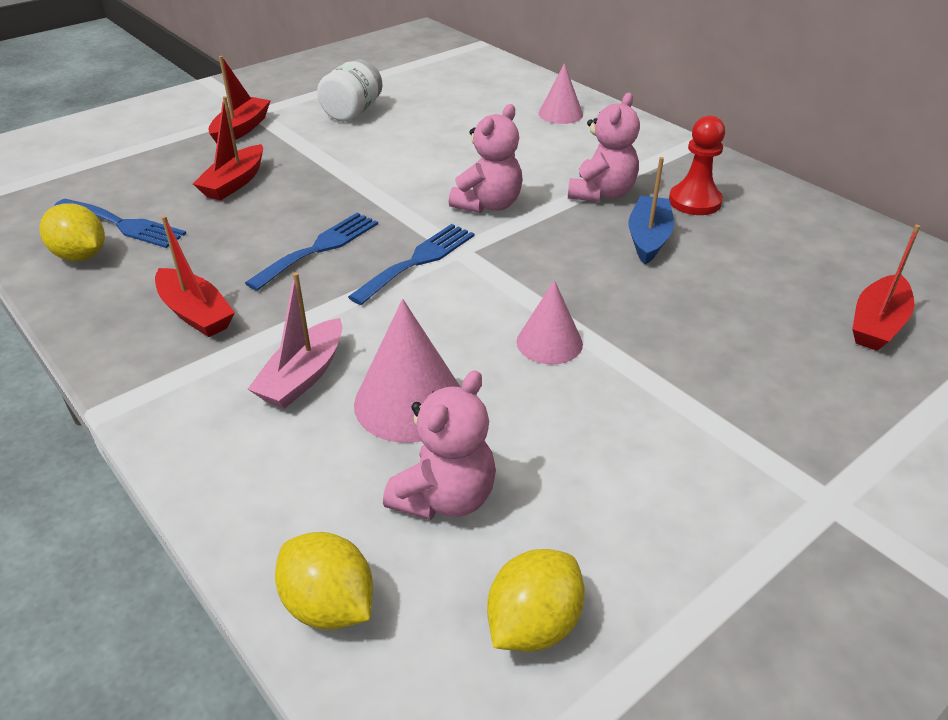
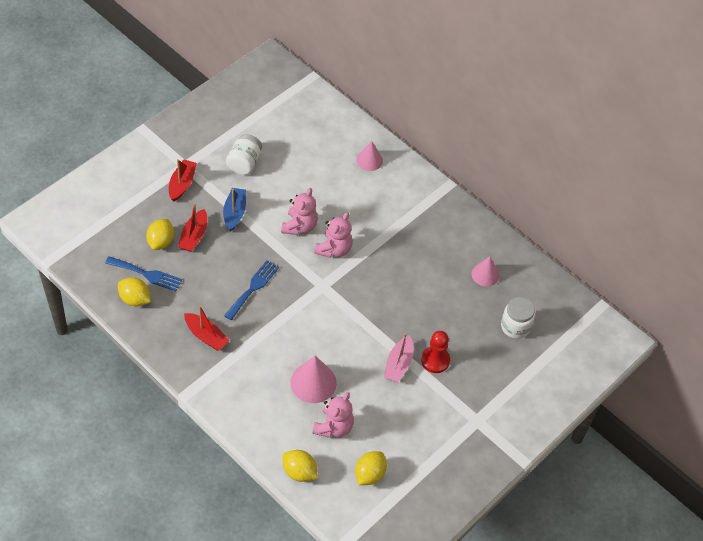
camera: 10 degrees left, 15 degrees up
(172, 187) = (161, 242): none -> yellow lemon
(303, 376) = (265, 371): pink boat -> pink boat (398, 364)
(418, 261) = (304, 295): blue fork -> none
(549, 342) = (370, 346): pink cone -> pink cone (485, 274)
(601, 193) = (393, 237): pink teddy bear -> pink teddy bear (299, 226)
(648, 238) = (416, 272): blue boat -> blue boat (234, 213)
(694, 201) = (441, 242): red pawn -> red pawn (435, 360)
(877, 324) = (515, 327): red boat -> white jar

